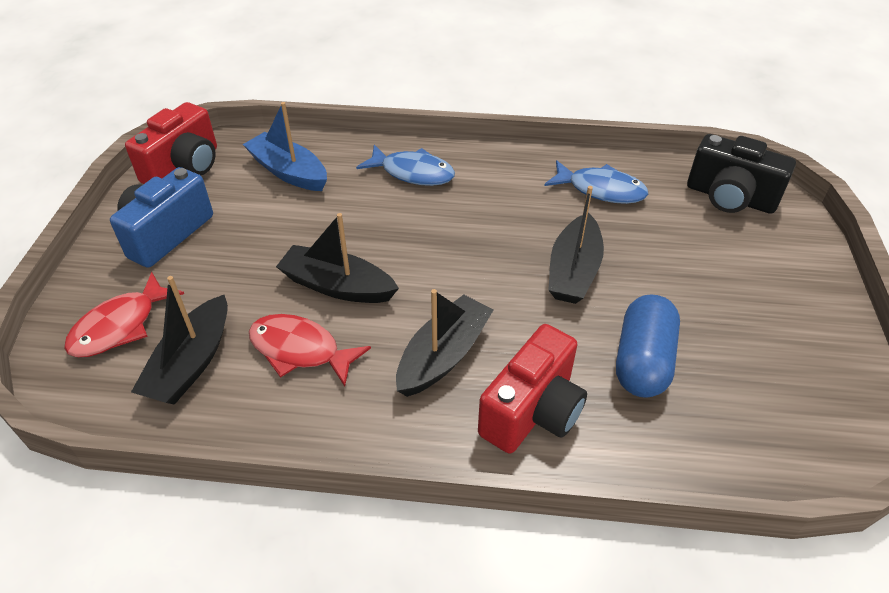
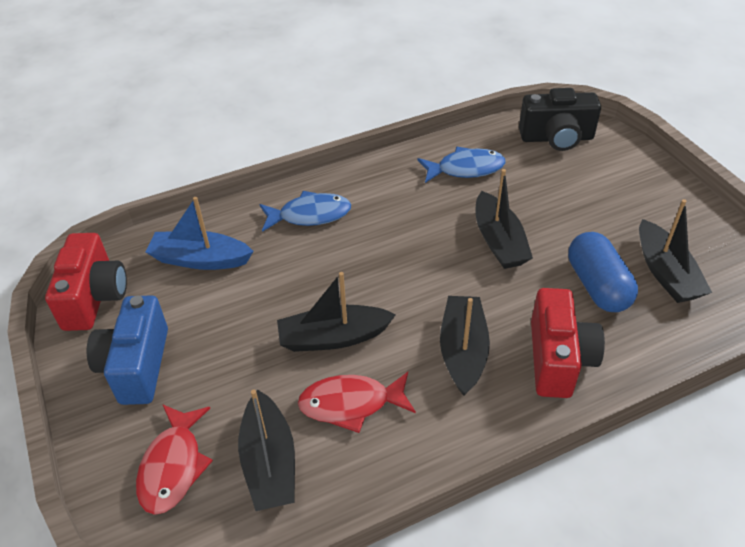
camera: 30 degrees left, 0 degrees up
(738, 385) = (665, 272): none -> black boat

